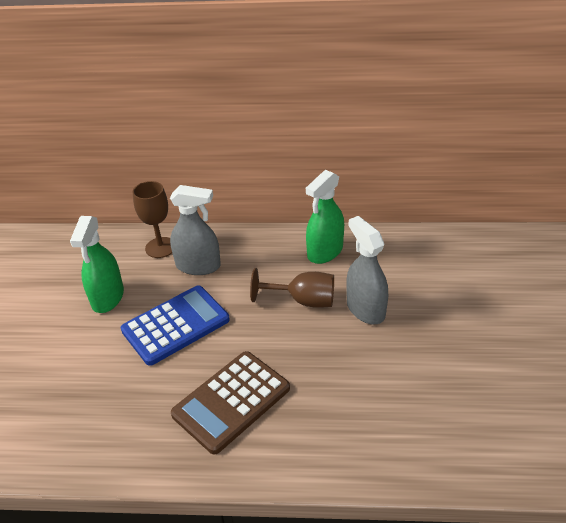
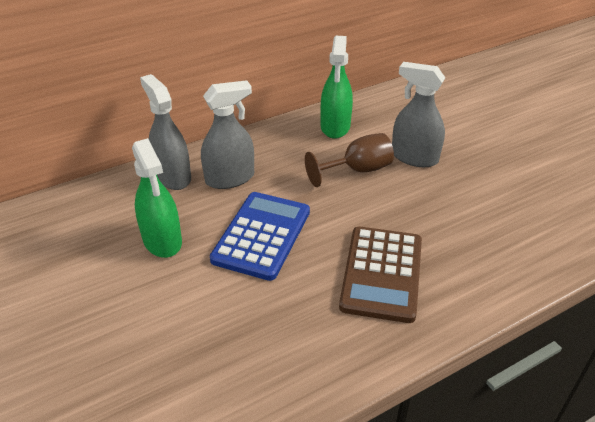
camera: 35 degrees left, 0 degrees up
(160, 247) = (173, 176): brown goblet -> grey spray bottle

